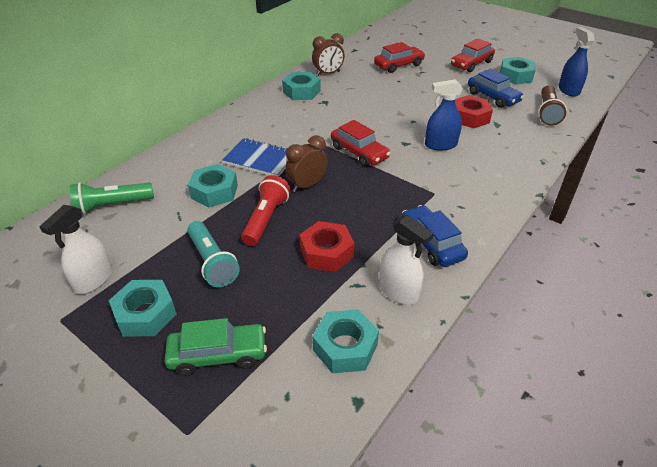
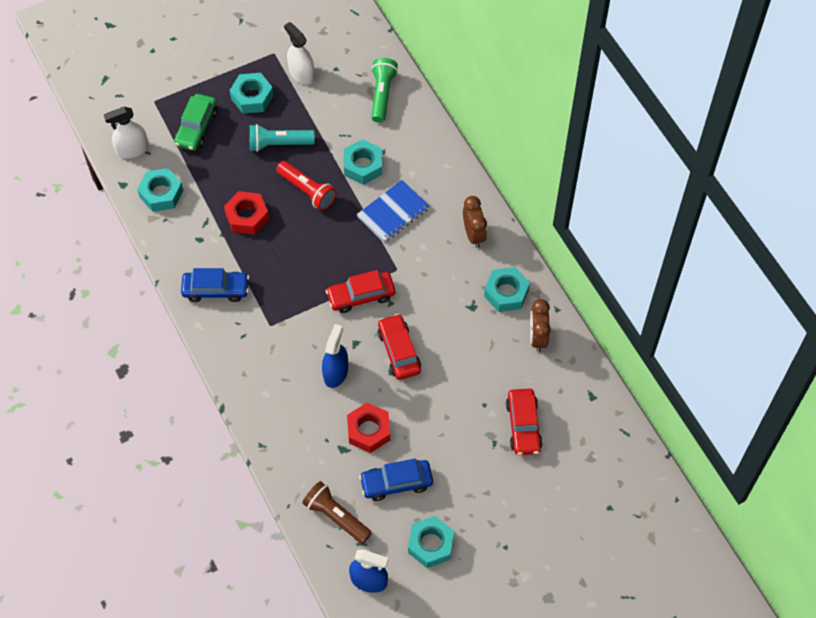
camera: 115 degrees right, 20 degrees up
(307, 185) = (334, 234): brown clock -> brown clock (473, 234)
(398, 291) = (185, 244): white spray bottle -> white spray bottle (132, 149)
(471, 64) = (487, 514): red car -> red car (399, 351)

